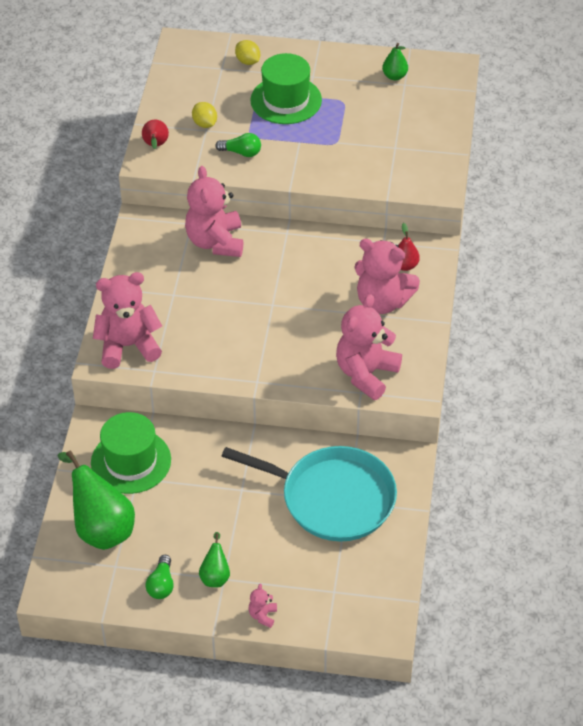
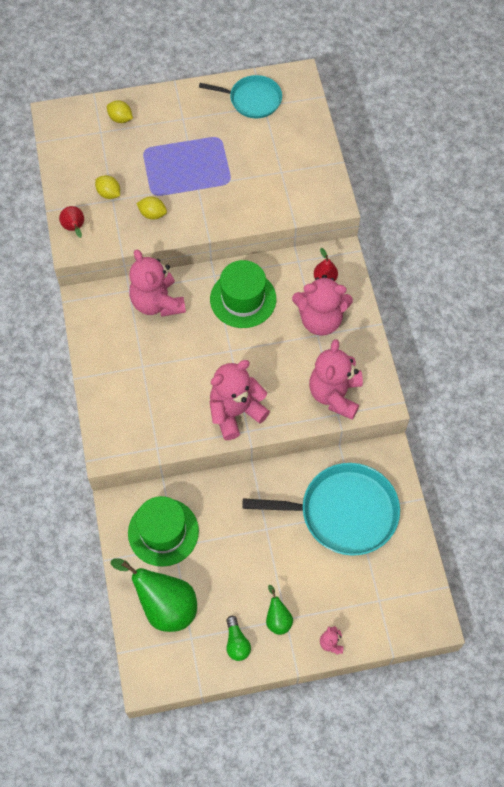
camera: 20 degrees left, 15 degrees up
(128, 346) = (124, 430): pink teddy bear -> pink teddy bear (235, 412)
(241, 152) = (152, 214): green light bulb -> yellow lemon
(286, 100) = (169, 149): green hat -> green hat (243, 299)
(394, 76) = (252, 100): green pear -> turquoise pan

